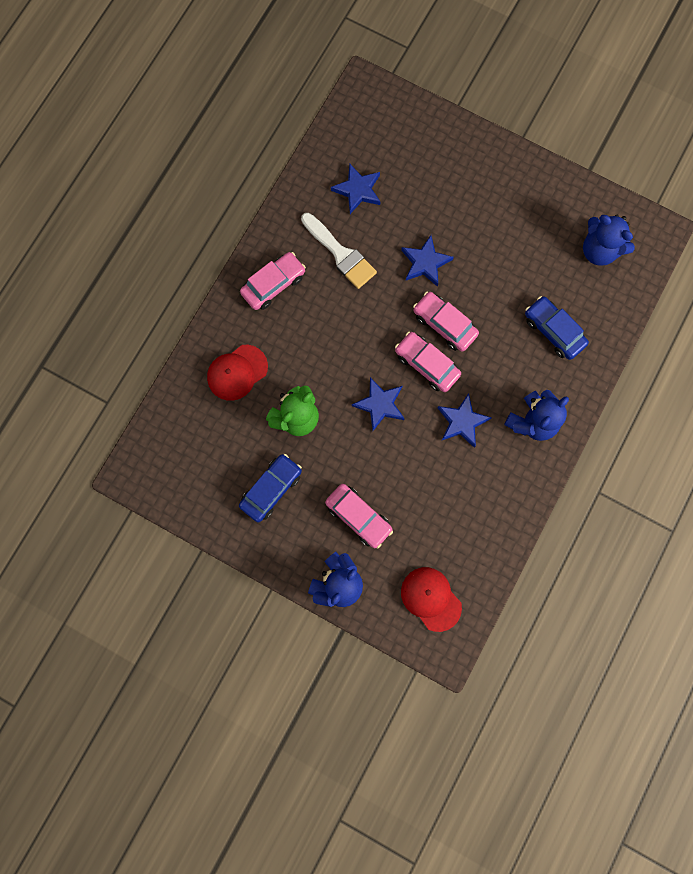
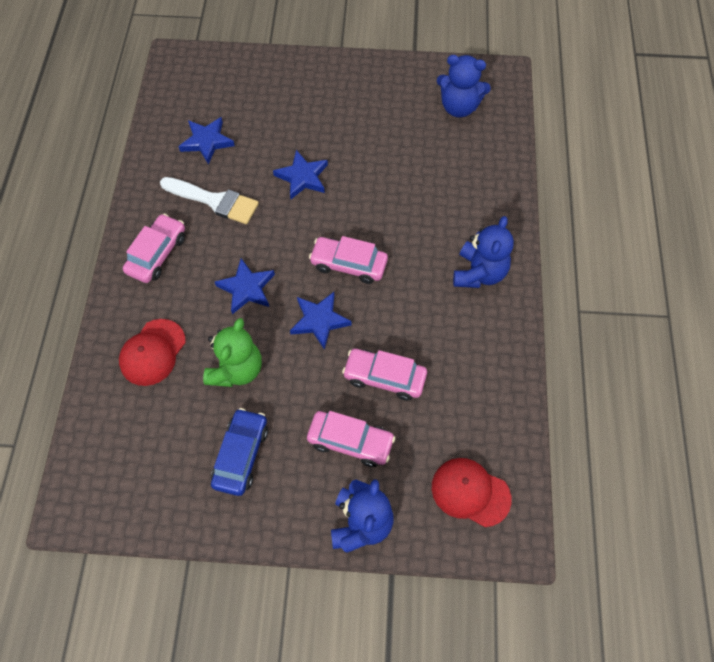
camera: 25 degrees left, 15 degrees down
(444, 324) = (348, 222): pink car -> pink car (384, 377)
(462, 422) = (411, 302): blue star -> blue star (246, 288)
(553, 331) = (455, 187): blue car -> none

